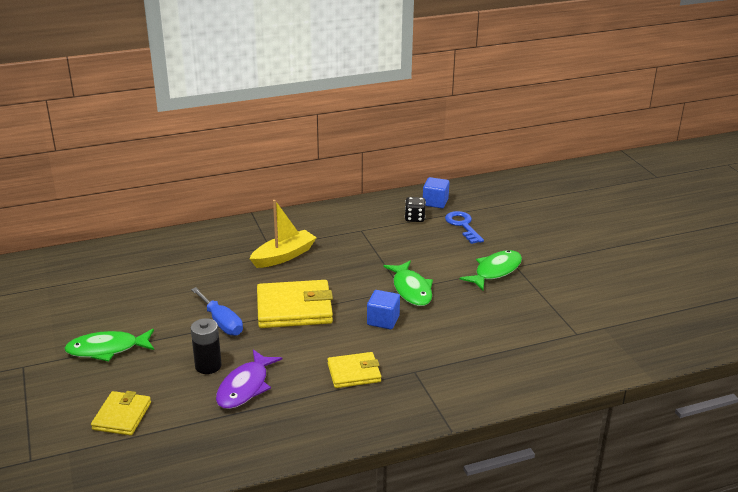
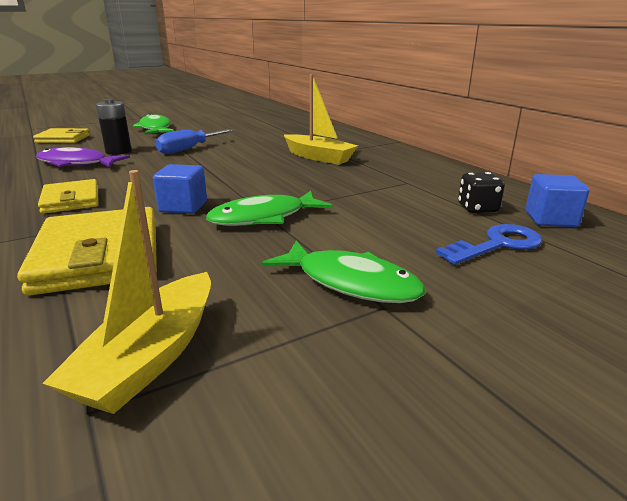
camera: 80 degrees right, 5 degrees down
(294, 308) = (212, 168): yellow wallet -> yellow wallet (99, 256)
(548, 322) = (151, 357): none -> yellow boat

